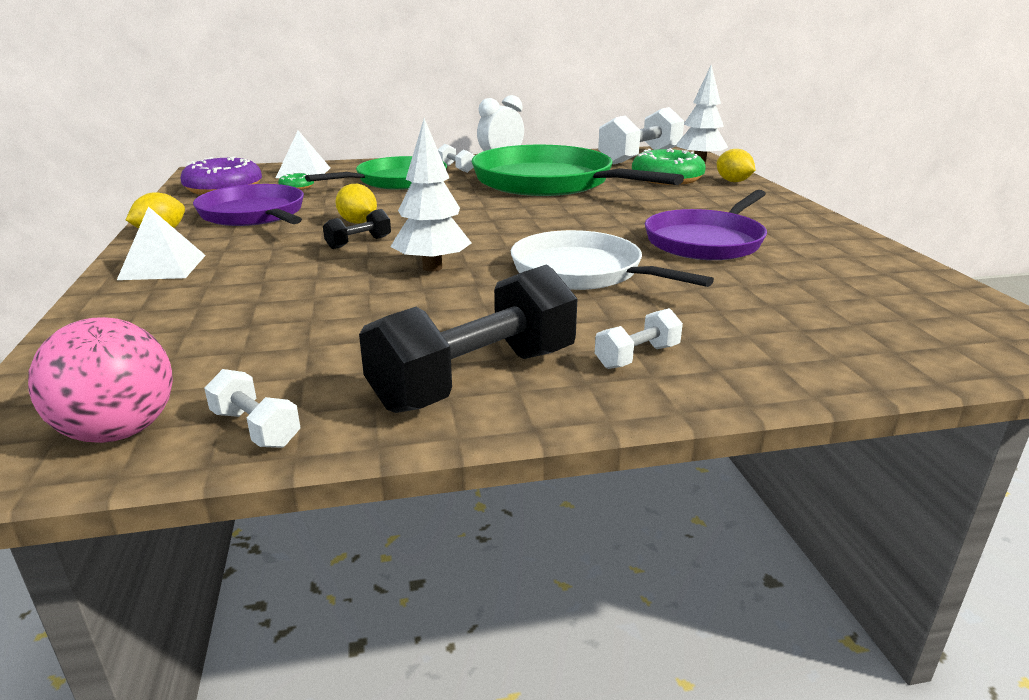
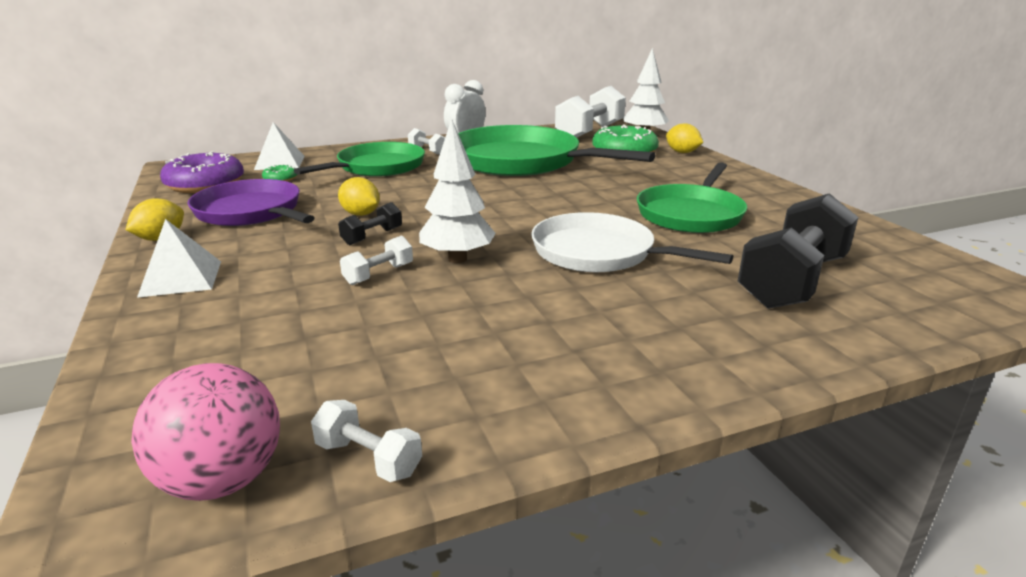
camera: 10 degrees left, 0 degrees up
(476, 379) = (559, 377): black dumbbell -> black dumbbell (792, 281)
(637, 357) = (693, 338): white dumbbell -> white dumbbell (379, 274)
(706, 241) = (691, 214): purple pan -> green pan

